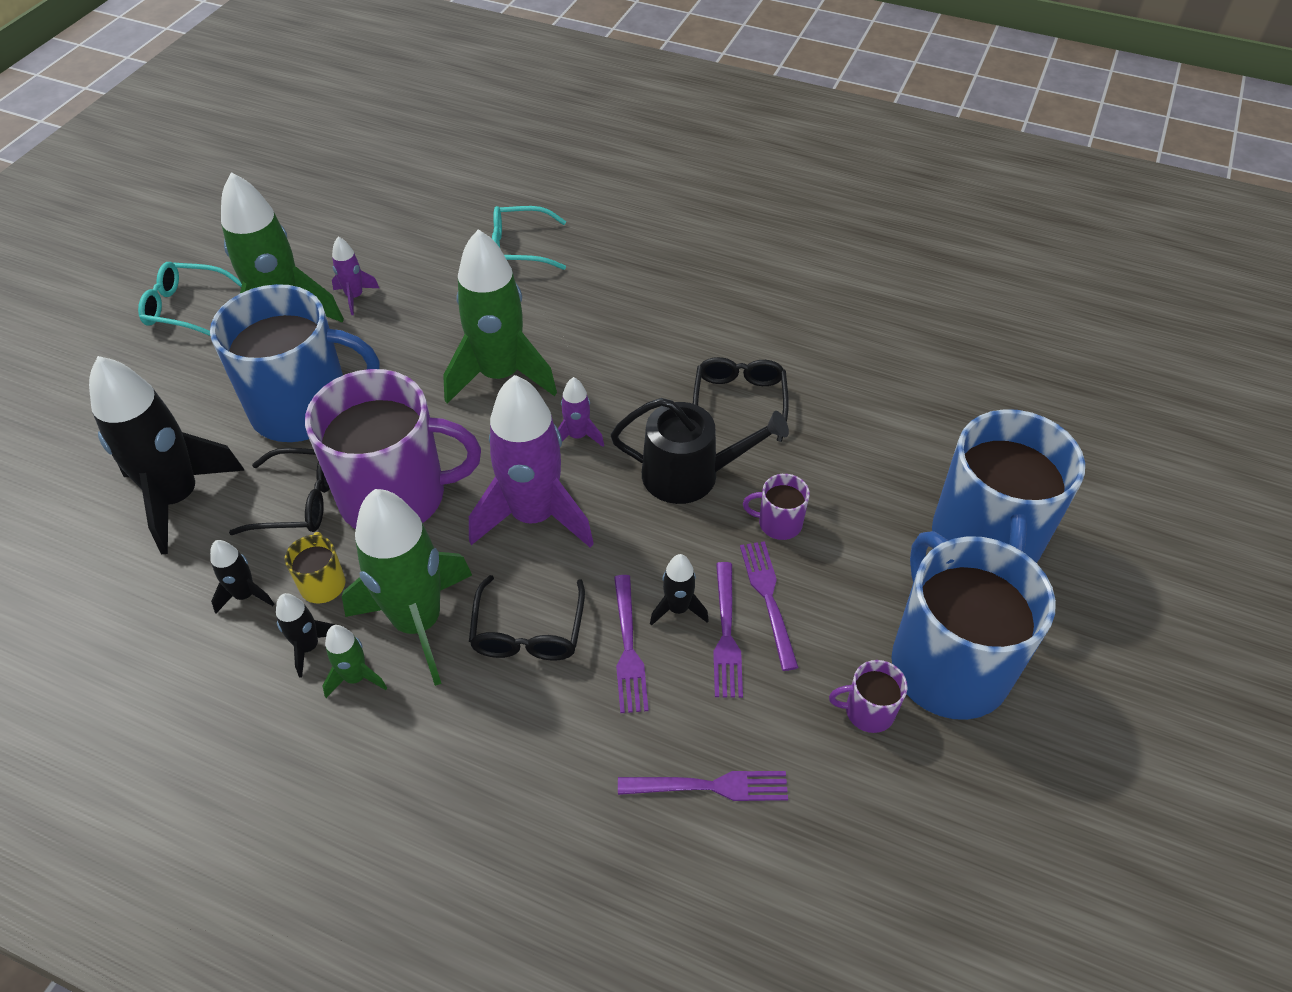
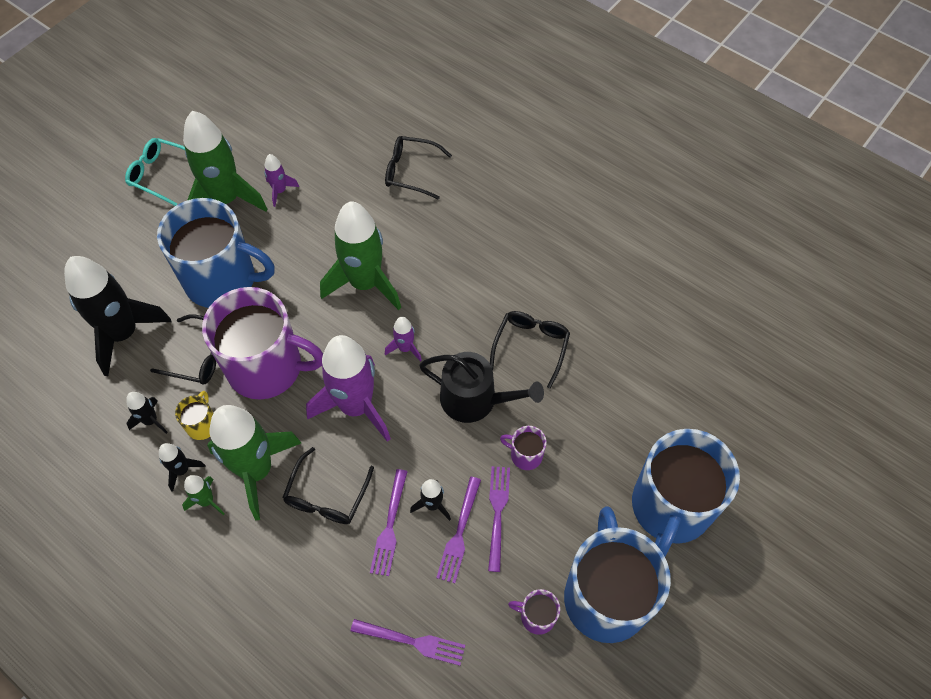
camera: 15 degrees right, 10 degrees up
(520, 248) = (411, 172): turquoise glasses -> black glasses

